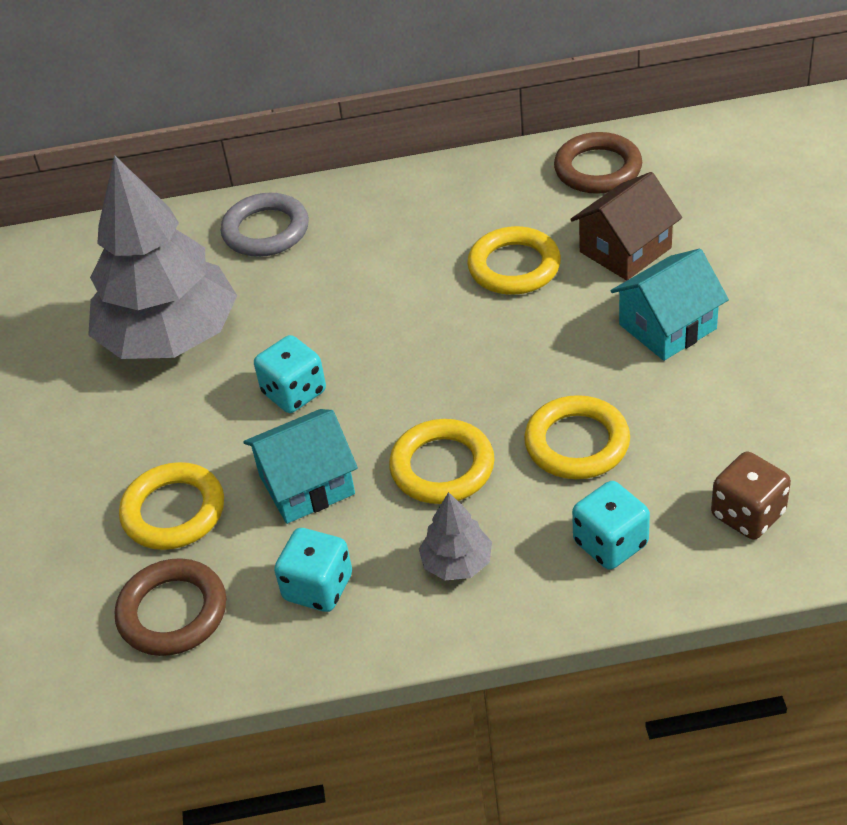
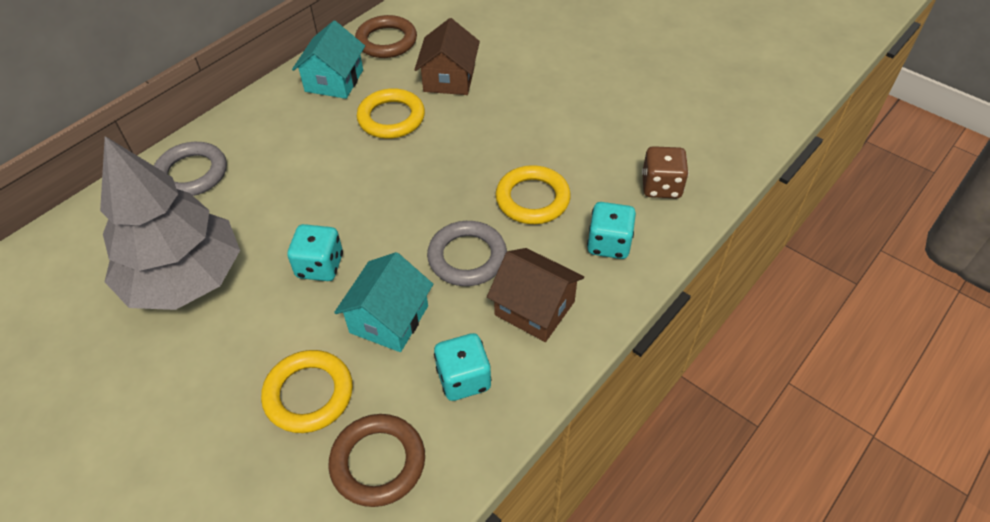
camera: 45 degrees left, 5 degrees up
(442, 467) = (467, 257): yellow ring -> grey ring
(457, 562) = (534, 308): grey tree -> brown house
(667, 327) = (516, 109): turquoise house -> turquoise house (334, 81)

